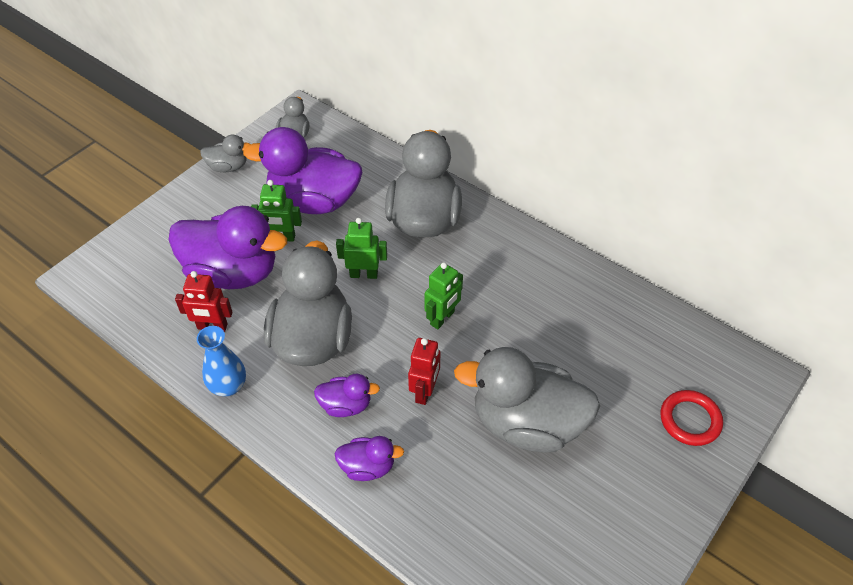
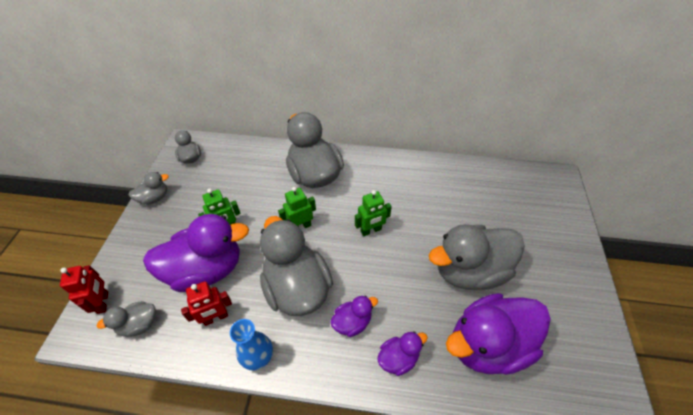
camera: 30 degrees left, 0 degrees up
(138, 296) = (139, 324): none -> grey duck
(314, 201) = (233, 194): purple duck -> purple duck (488, 345)
(425, 391) = (395, 284): red robot -> red robot (103, 302)
(442, 318) = (371, 230): green robot -> green robot turned 60 degrees clockwise
(690, 420) = (548, 220): red ring -> none

